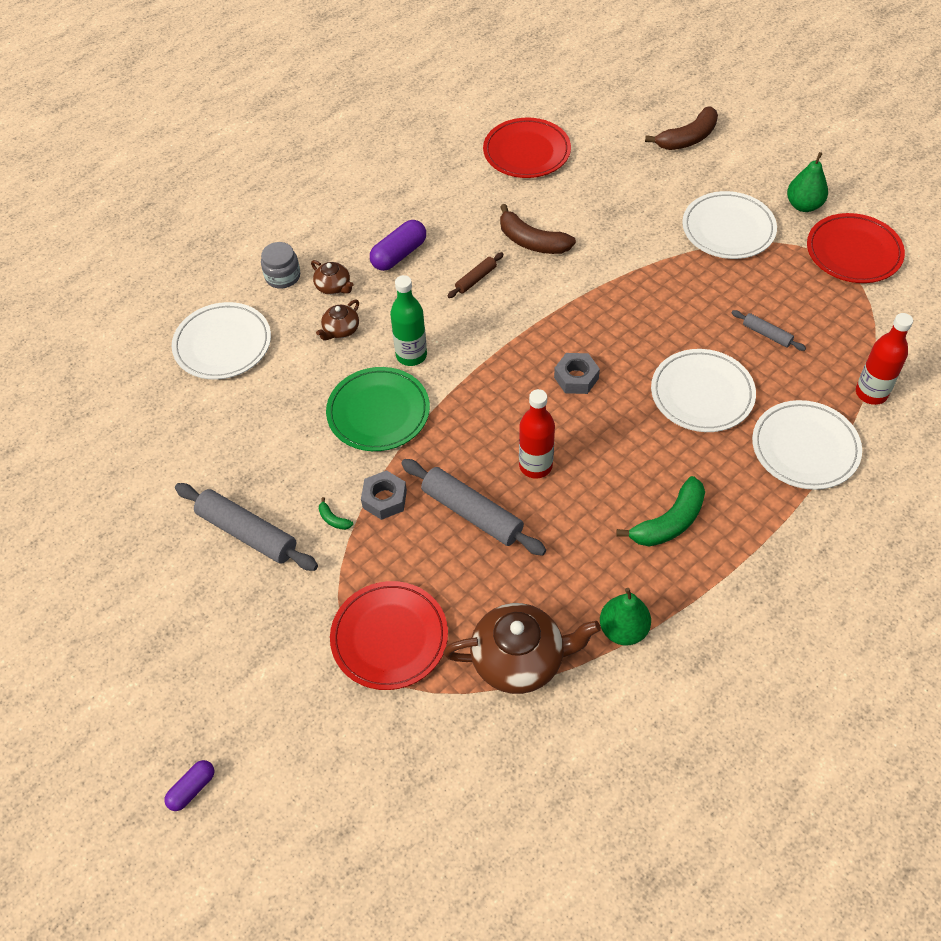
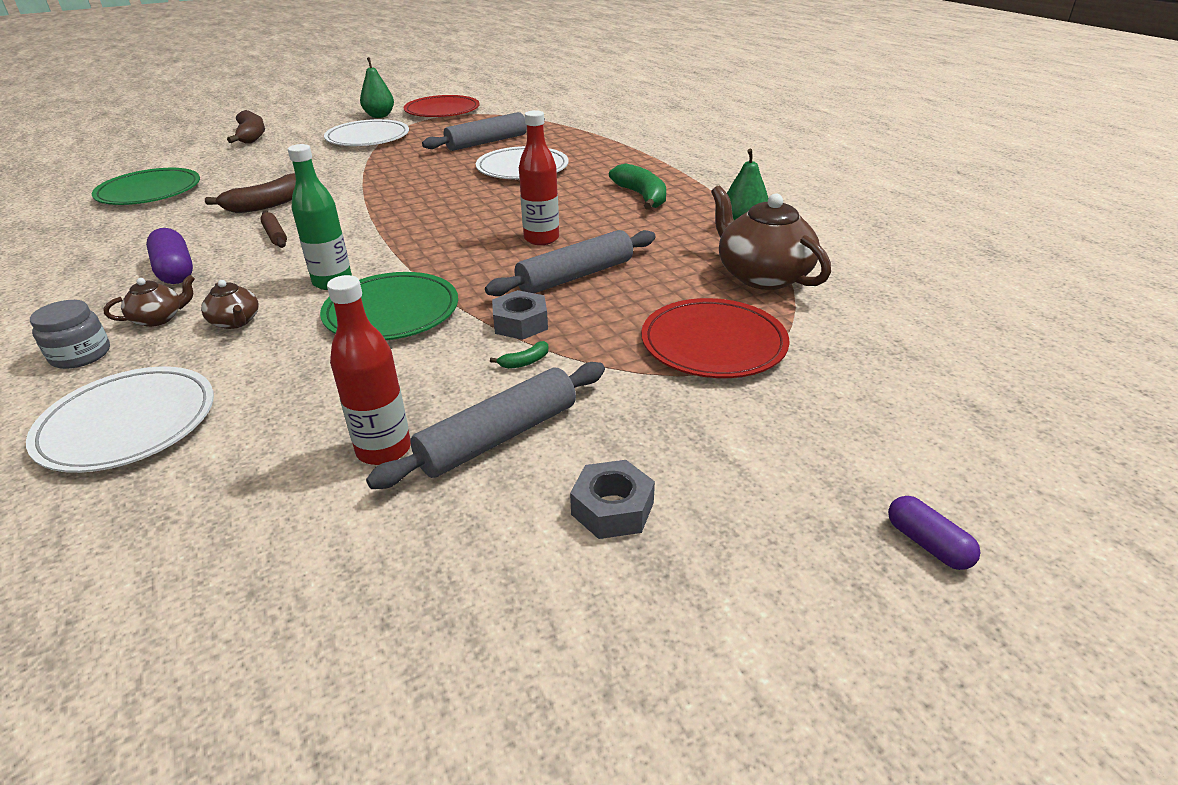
camera: 75 degrees left, 20 degrees down
(519, 659) = (762, 275): brown teapot -> brown teapot turned 45 degrees counterclockwise
(526, 152) = (149, 192): red plate -> green plate
(576, 378) = (456, 209): grey nut -> grey nut (612, 508)
(767, 334) = (487, 142): grey rolling pin -> grey rolling pin, size x1.94
(805, 448) = (603, 147): white plate -> none
(871, 393) = (571, 125): red bottle -> red bottle (384, 450)

